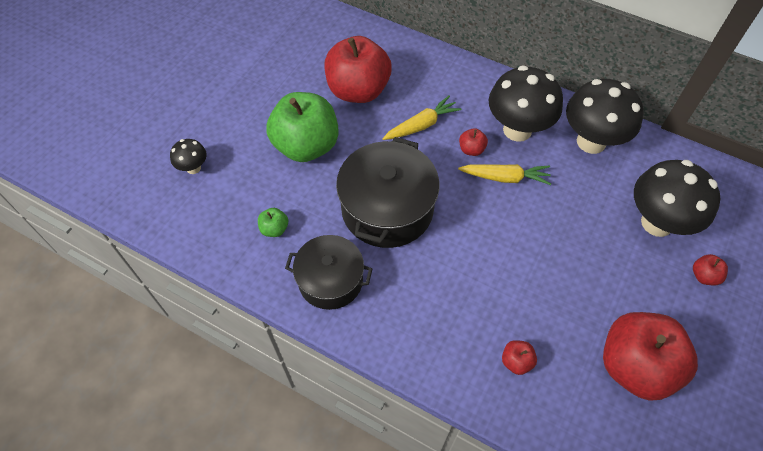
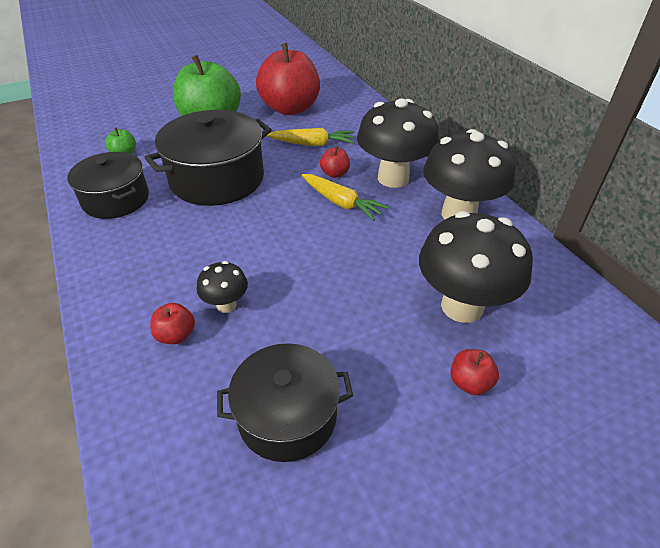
camera: 35 degrees right, 15 degrees down
(193, 168) = (125, 105): black mushroom -> black mushroom (226, 305)
(635, 366) = (287, 416): red apple -> black pot

